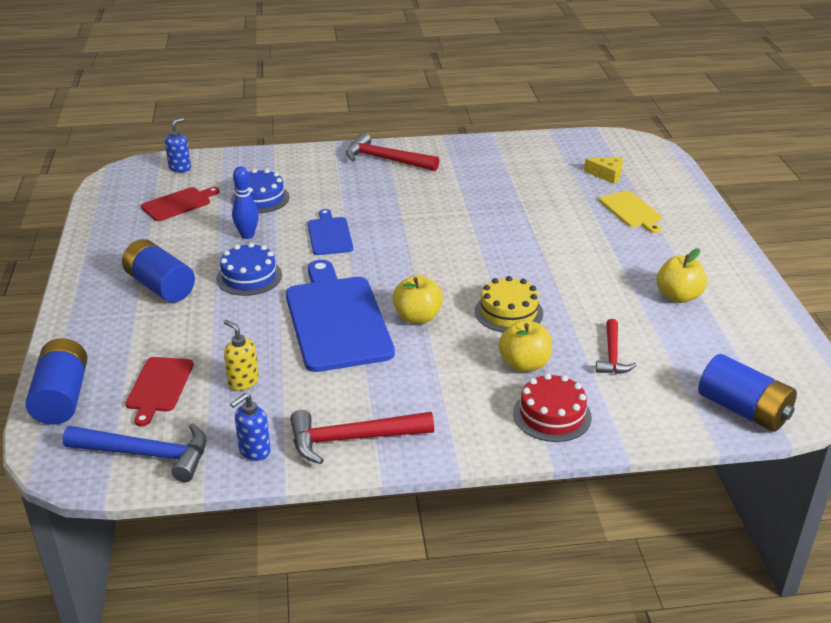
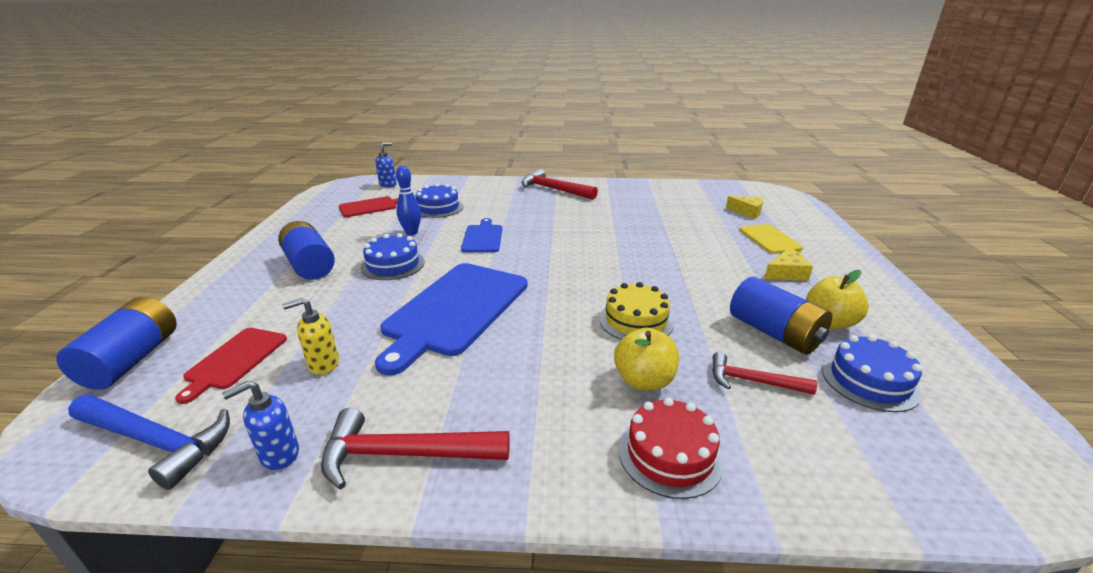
camera: 10 degrees right, 5 degrees down
(243, 381) = (323, 364): yellow soap dispenser -> yellow soap dispenser turned 75 degrees counterclockwise
(337, 319) = (454, 310): blue cutting board -> blue cutting board turned 150 degrees counterclockwise
(417, 317) = (537, 316): yellow apple -> none
(612, 355) = (753, 381): red hammer -> red hammer turned 90 degrees clockwise
(643, 249) = (786, 274): none -> yellow cheese
(704, 344) = (869, 381): none -> blue cake
(743, 410) = (946, 483): blue battery -> blue battery (774, 333)

